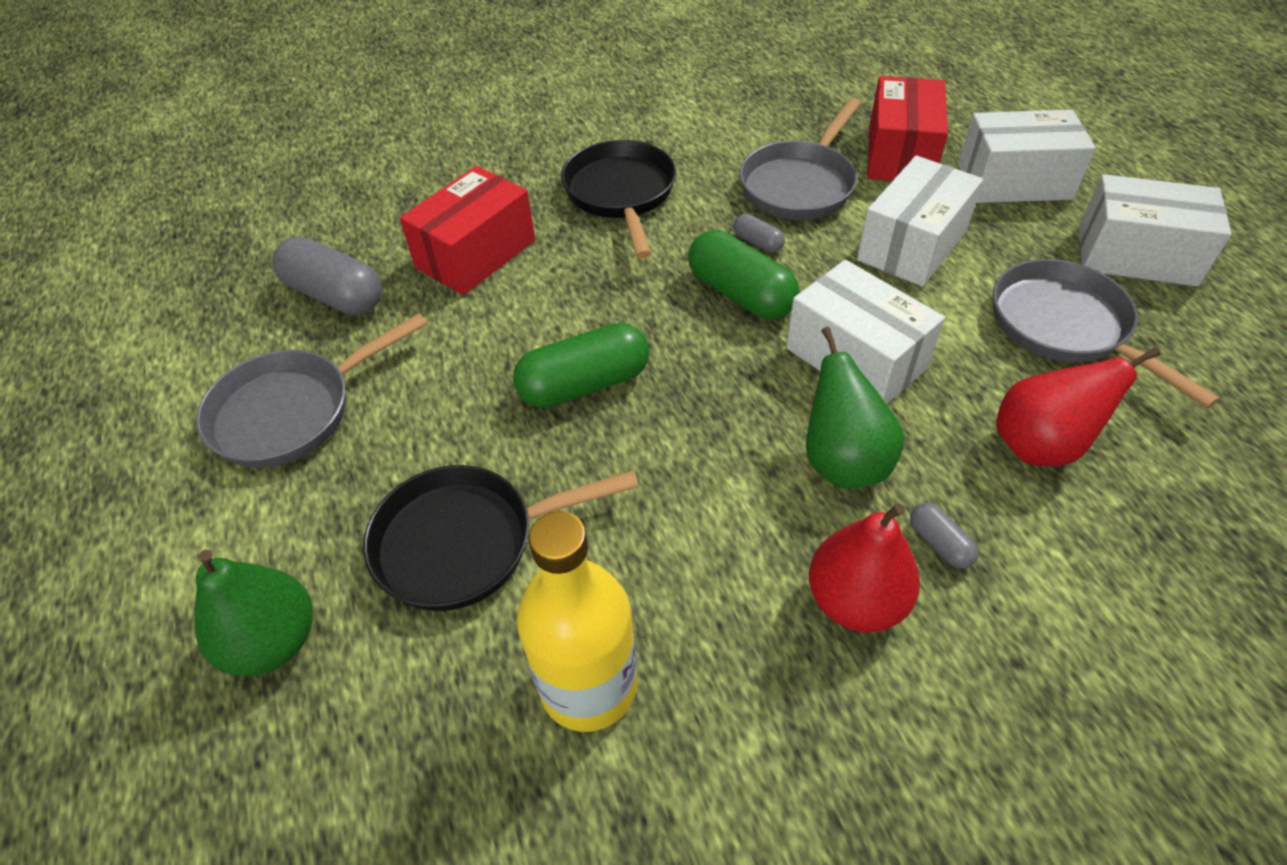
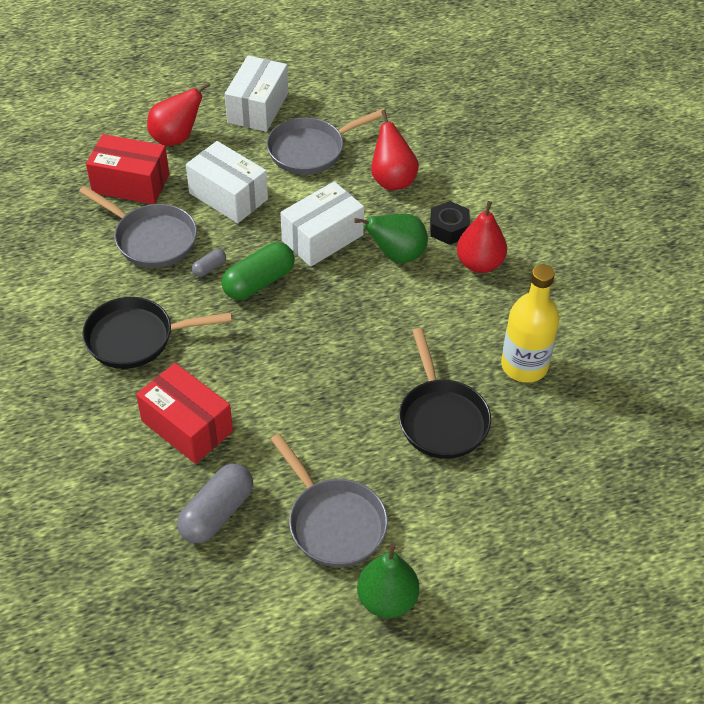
camera: 90 degrees left, 0 degrees up
(273, 641) = (502, 503): green pear -> green pear (387, 600)
(584, 384) = (327, 363): green capsule -> none
(939, 543) = (449, 229): grey capsule -> black nut
(1014, 181) = (176, 138): white box -> red pear

